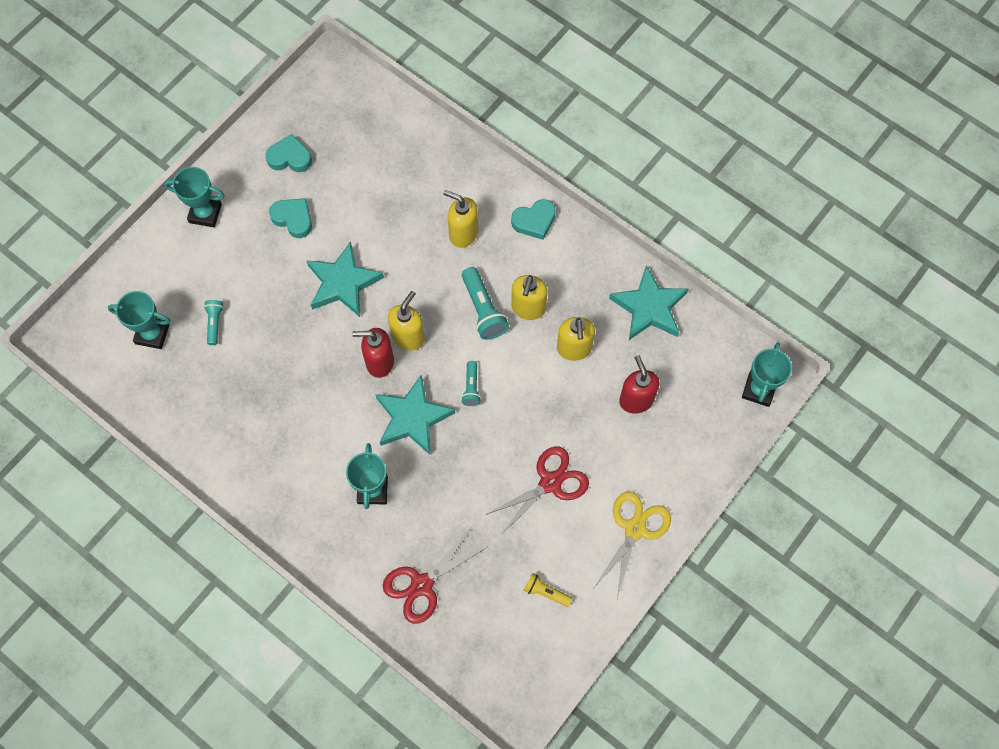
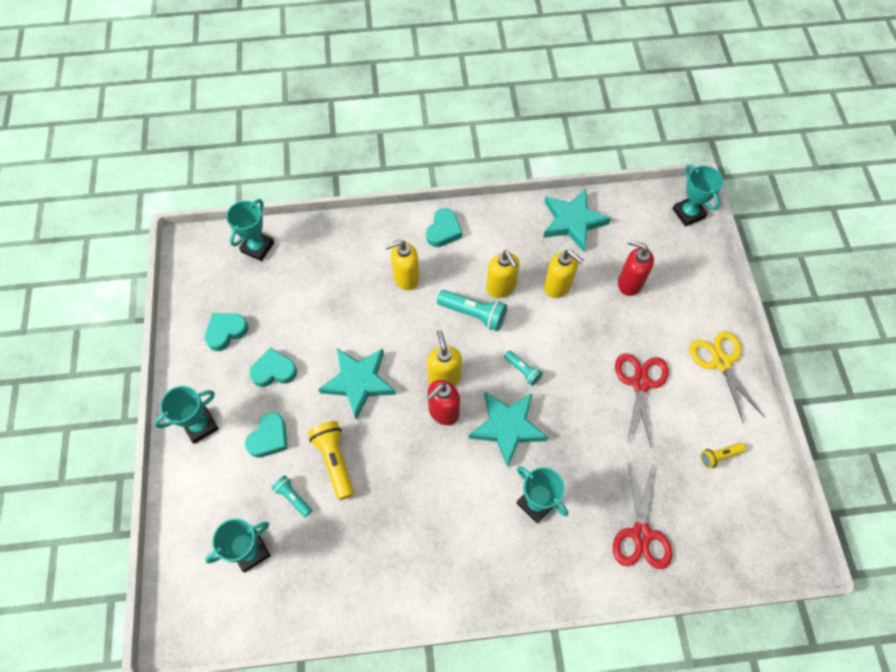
camera: 45 degrees left, 5 degrees down
(241, 266) = (269, 438): none -> turquoise heart
(267, 324) = (334, 461): none -> yellow flashlight
(378, 108) = (257, 247): none -> turquoise trophy

